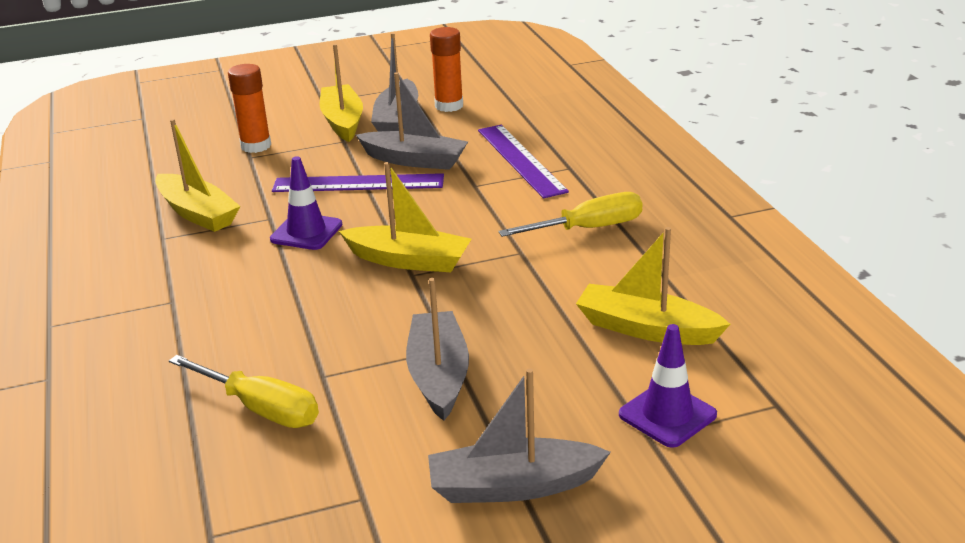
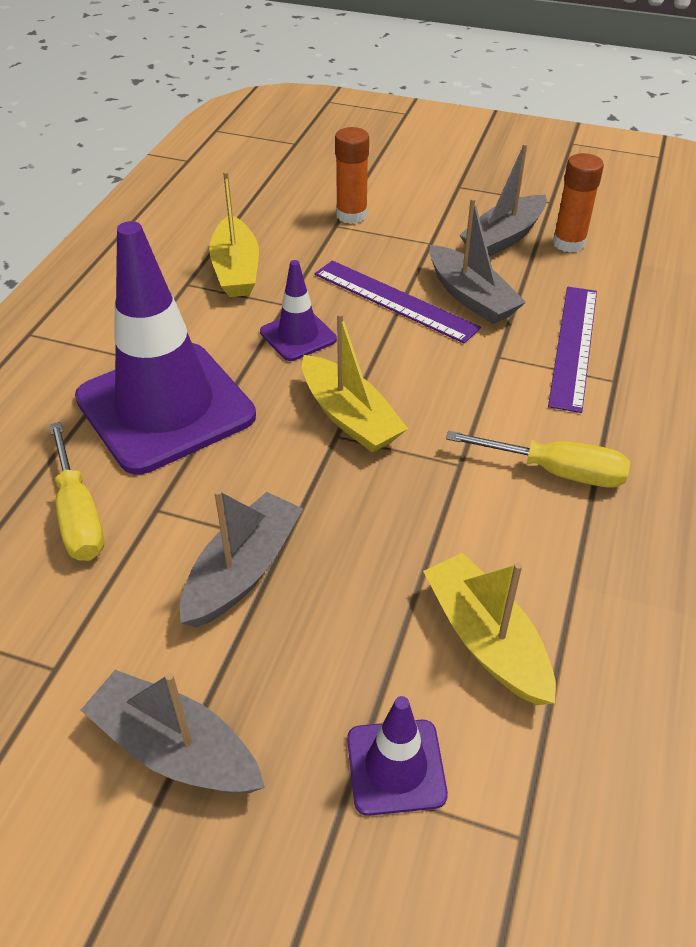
camera: 35 degrees right, 15 degrees up
(249, 317) = (165, 407): none -> purple traffic cone
(342, 122) = (451, 219): yellow boat -> none

